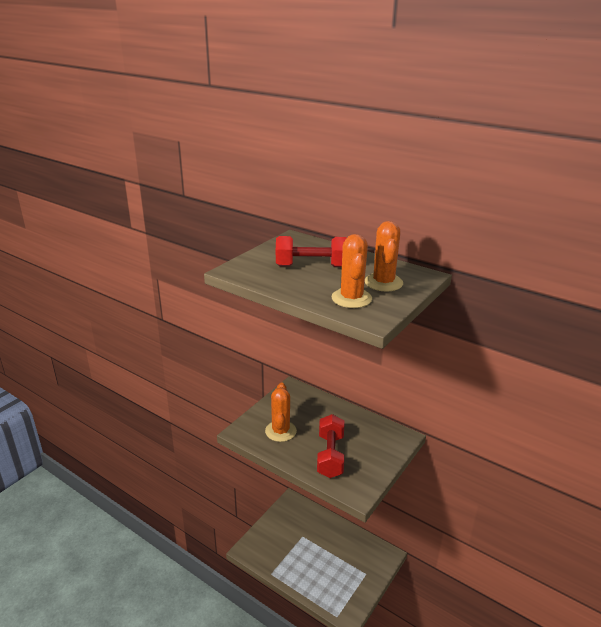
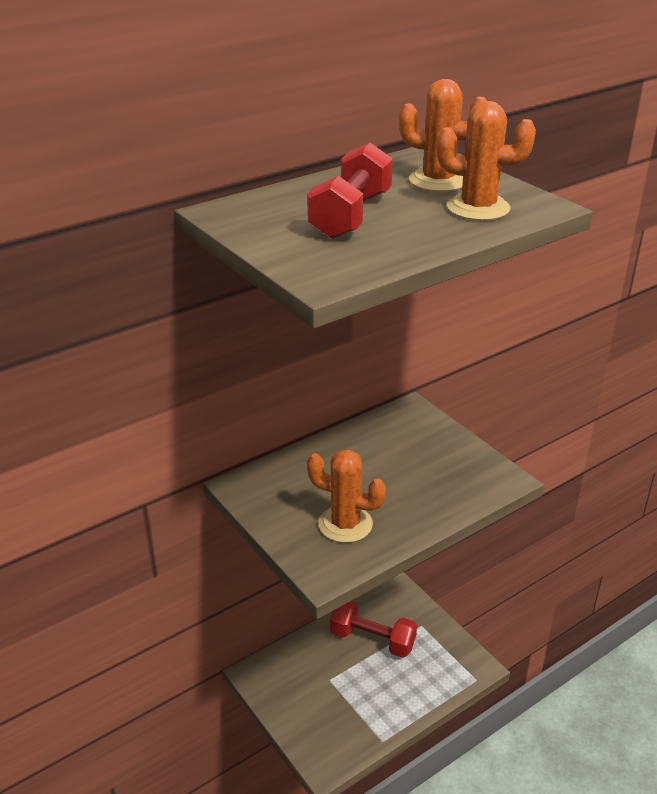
camera: 70 degrees left, 5 degrees up
(330, 455) = (423, 485): red dumbbell -> red dumbbell (372, 639)

